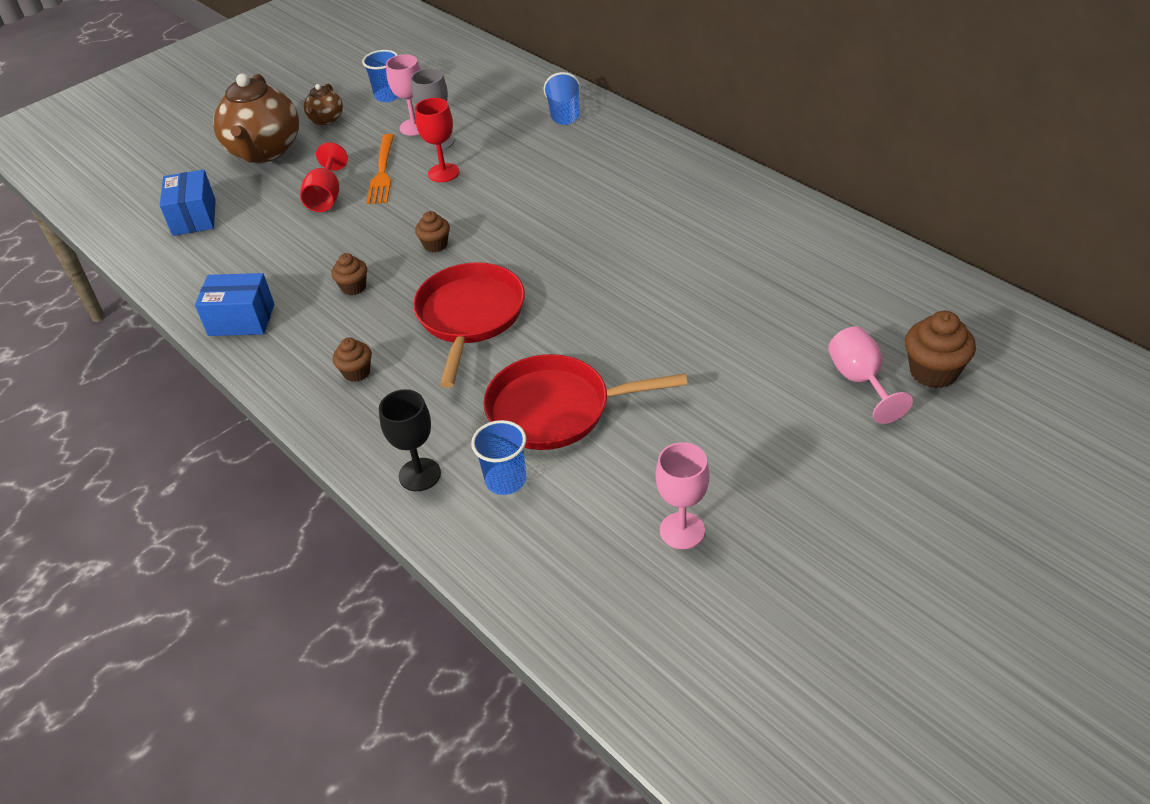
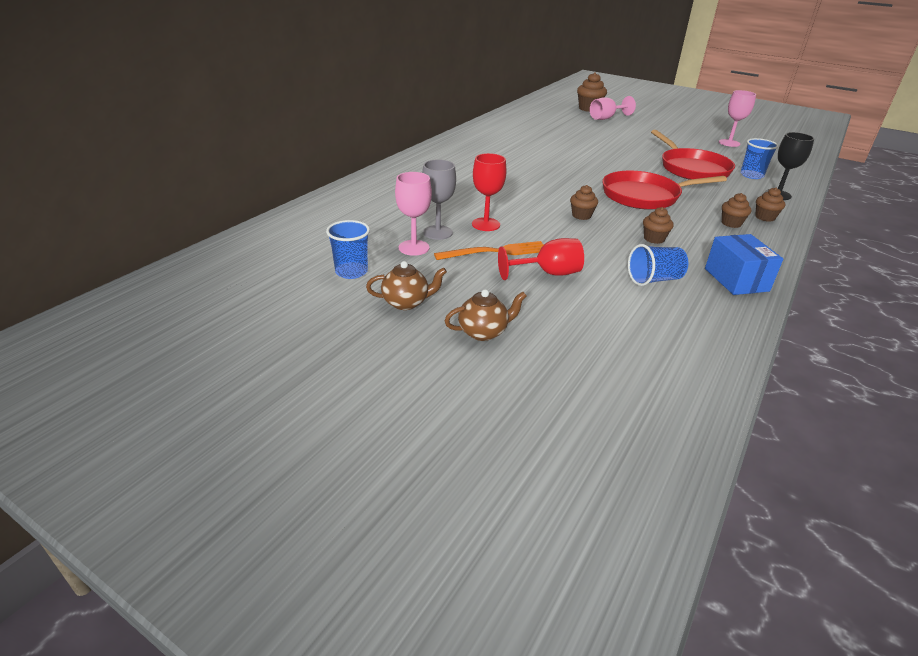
camera: 110 degrees left, 10 degrees down
(194, 217) = (631, 350): blue box -> none
(265, 151) = (483, 332): brown teapot -> brown teapot, size x0.48
(357, 417) = (765, 217): none -> brown cupcake
(564, 114) = (384, 188): blue cup -> blue cup (654, 279)

